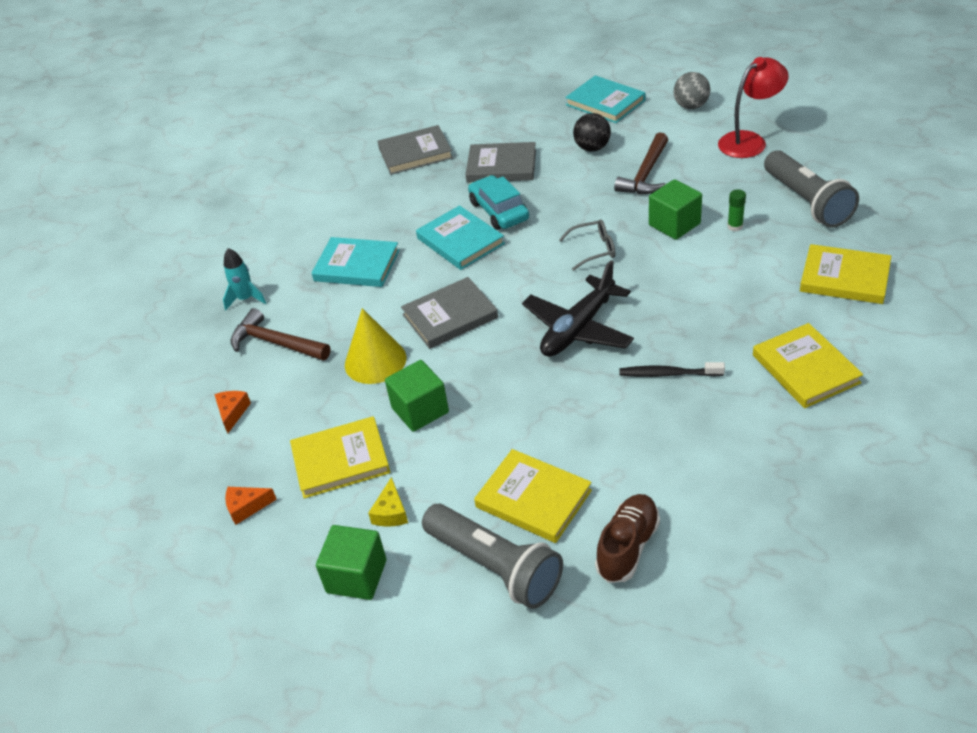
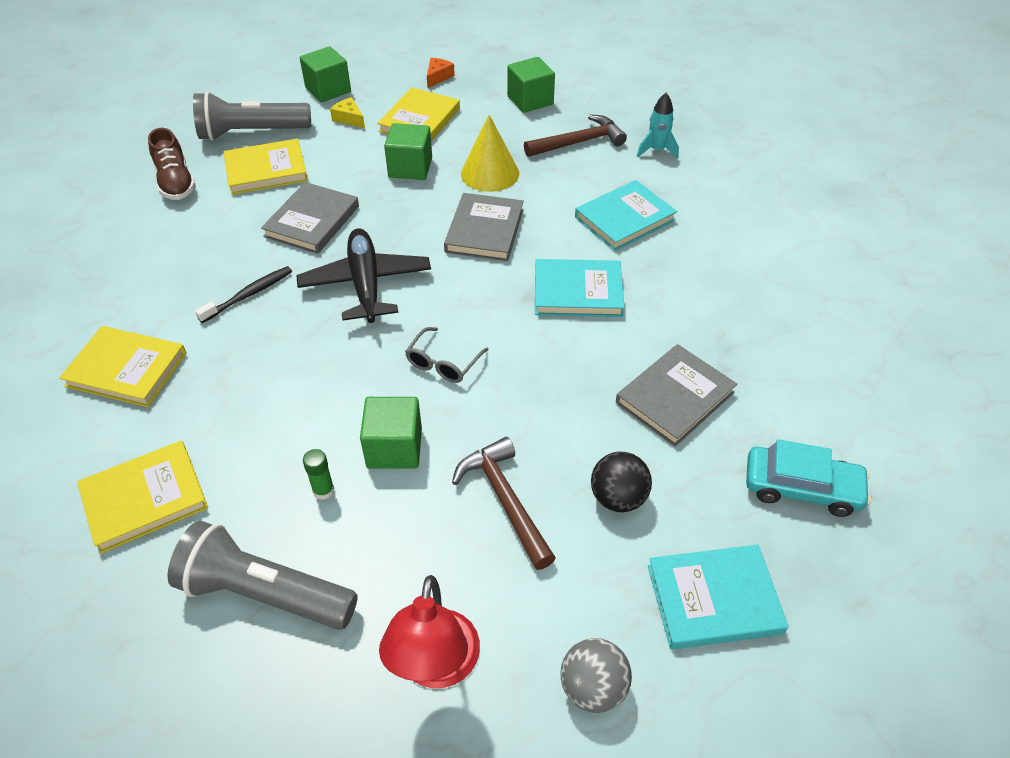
camera: 125 degrees right, 5 degrees up
(232, 412) = (530, 100): orange cheese -> green cube
(415, 153) = (785, 351): grey book -> grey book (312, 221)
(499, 211) = (592, 343): turquoise car -> turquoise car (801, 488)

